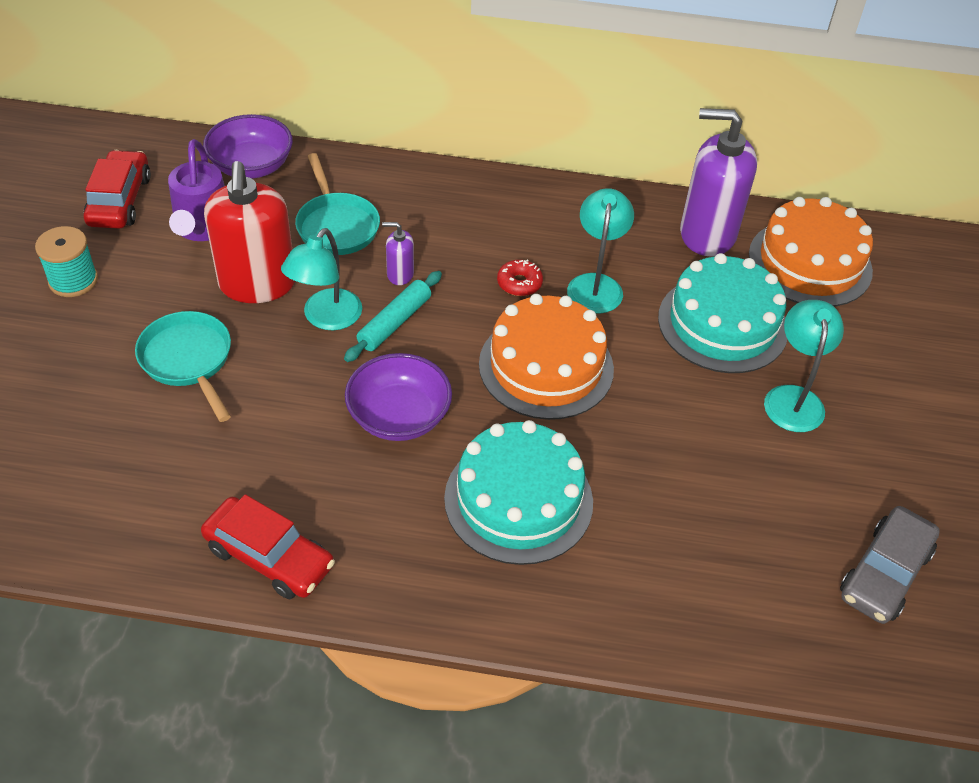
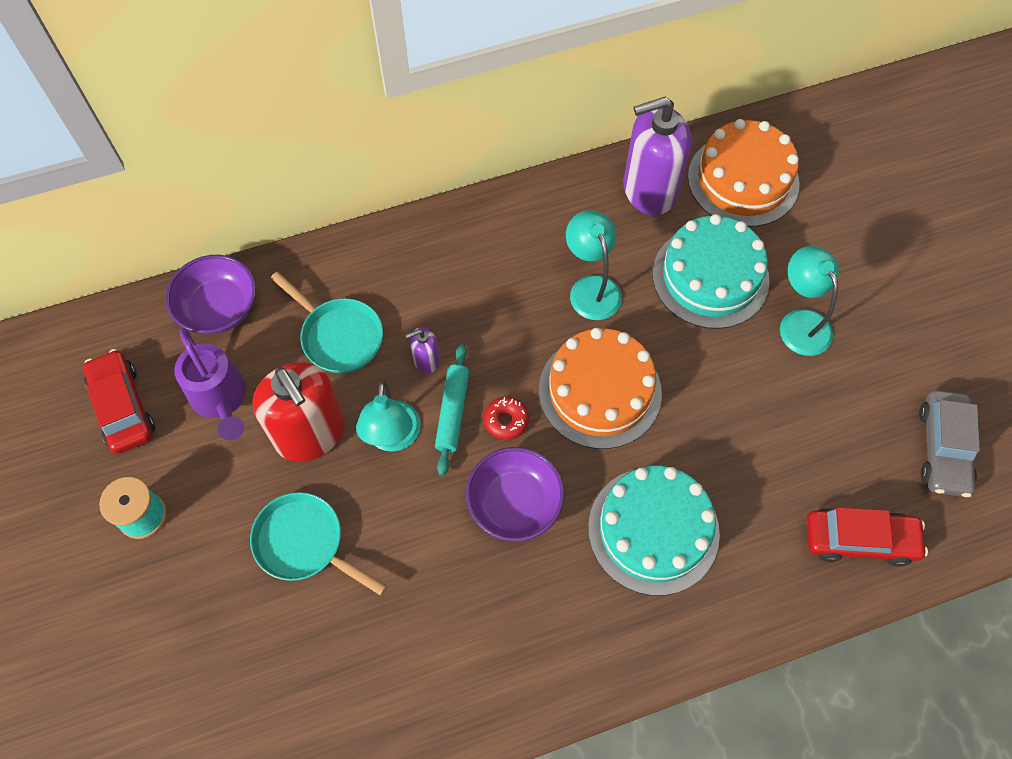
camera: 25 degrees left, 15 degrees up
(269, 557) = (497, 691): red car -> red car (859, 540)
(519, 283) = (529, 318): red donut -> red donut (506, 421)

